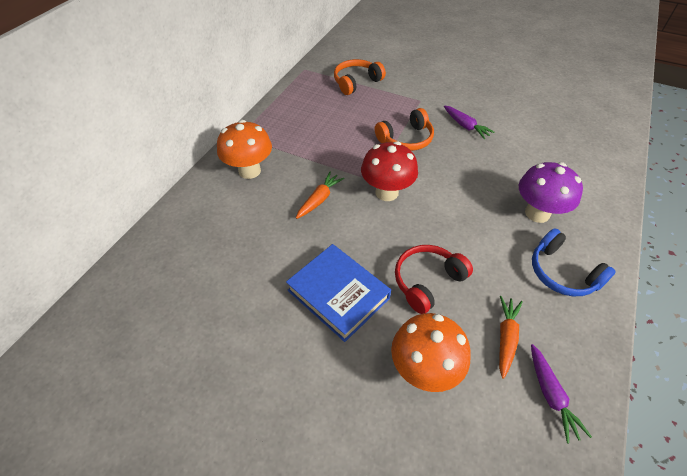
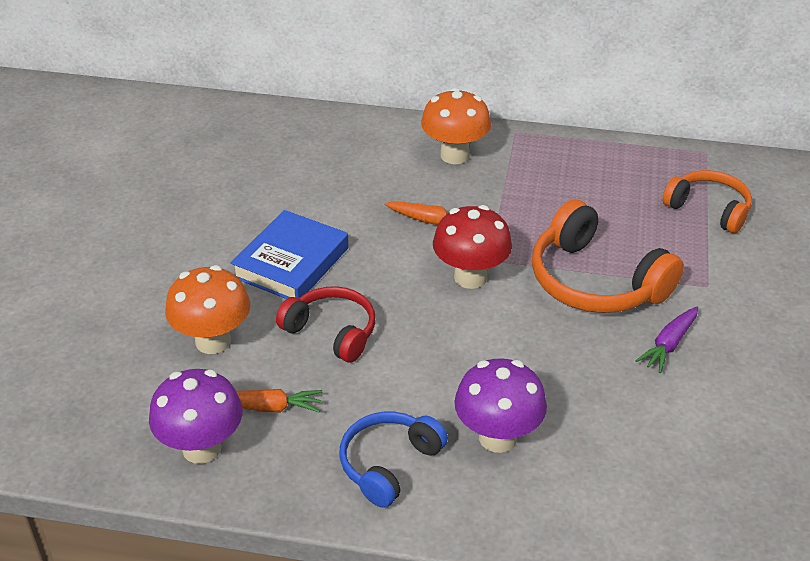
camera: 75 degrees right, 10 degrees down
(406, 139) = (596, 281): orange headphones -> orange headphones, size x1.57
(550, 395) = (202, 448): purple carrot -> purple mushroom

